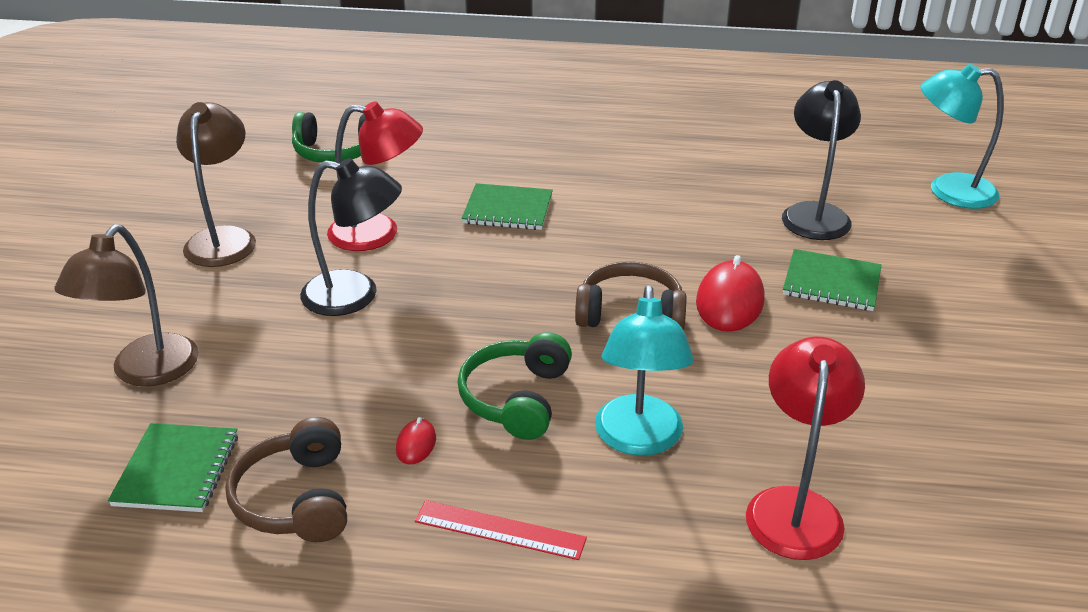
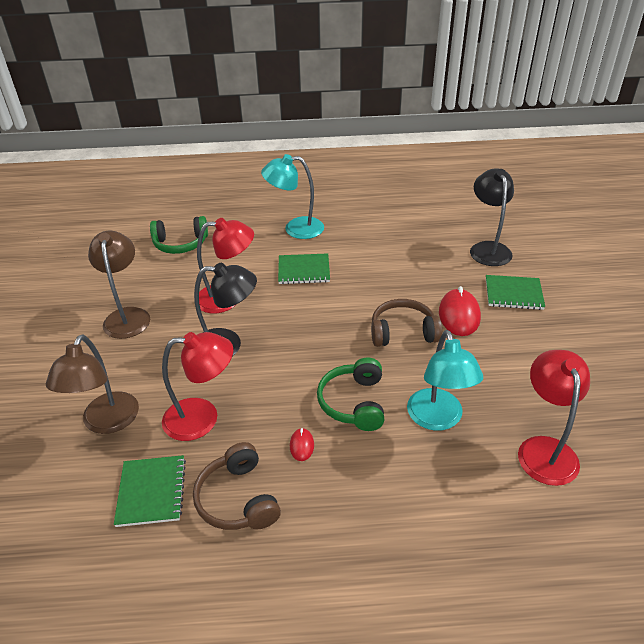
camera: 10 degrees left, 5 degrees up
(284, 386) = (202, 418): none -> red lamp
(500, 530) = (374, 498): red ruler -> none
(948, 191) = (558, 223): turquoise lamp -> turquoise lamp (295, 229)

